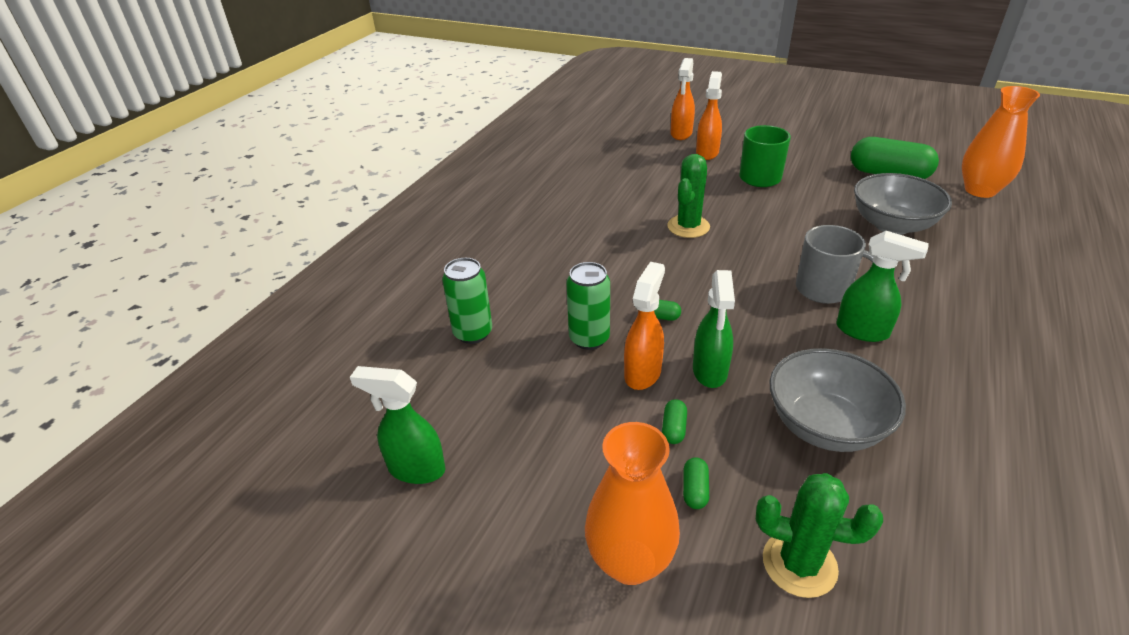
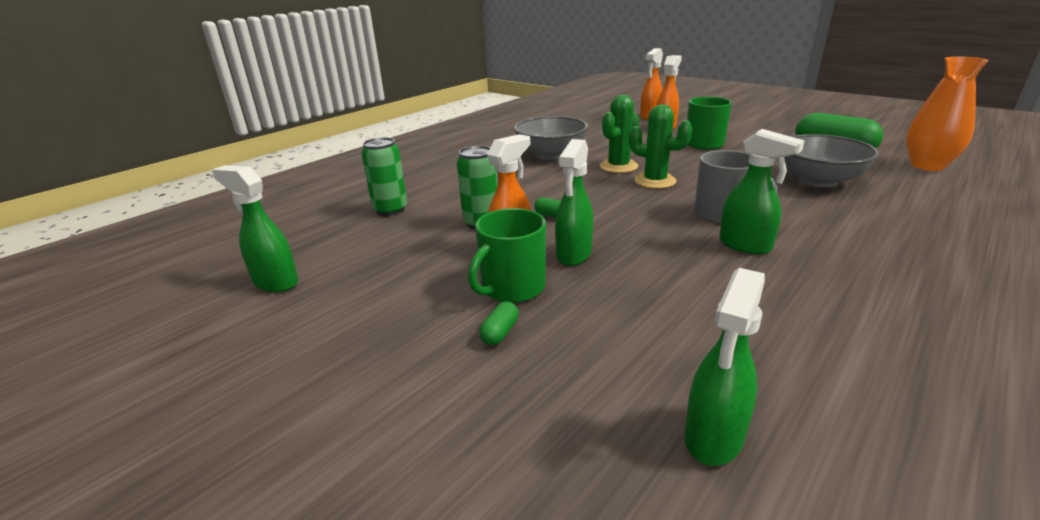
camera: 15 degrees right, 10 degrees down
(630, 561) = (399, 373): orange vase -> none
(673, 428) = (512, 288): green capsule -> green mug
(799, 564) = (566, 407): green cactus -> green cactus (655, 181)
(825, 425) = (663, 306): grey bowl -> grey bowl (551, 154)
(928, 567) = (713, 438): none -> green spray bottle

